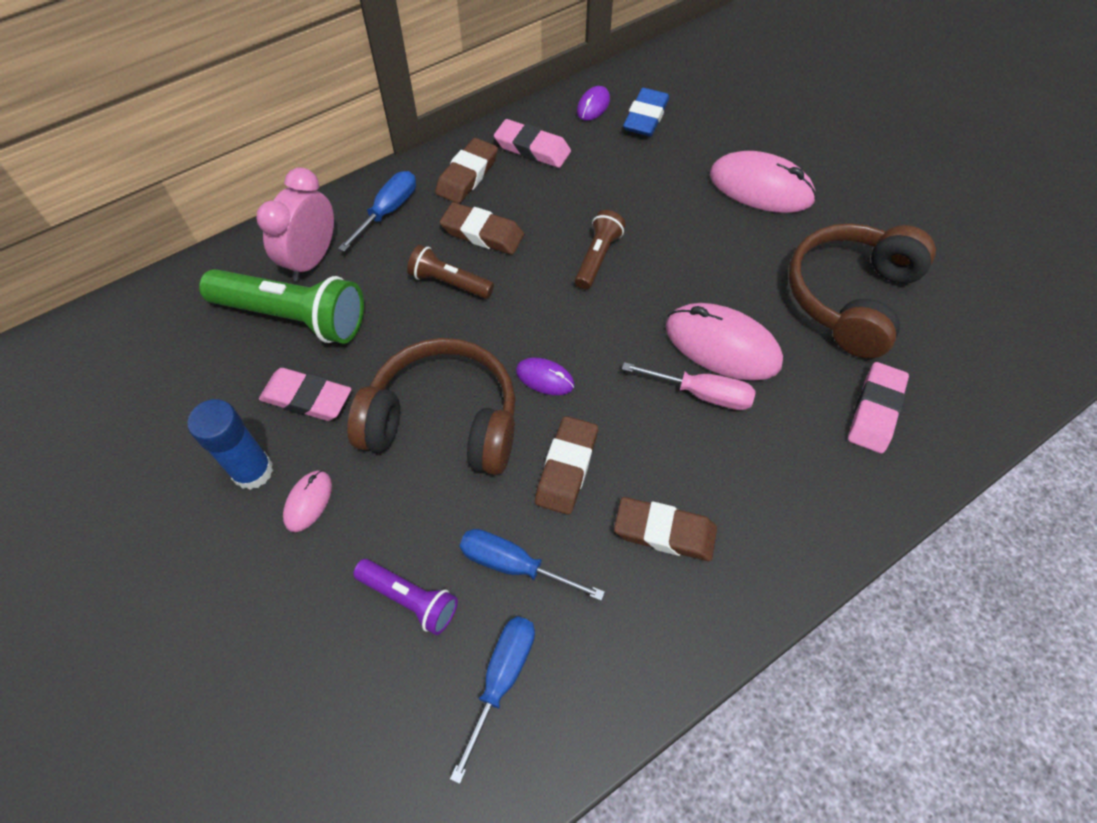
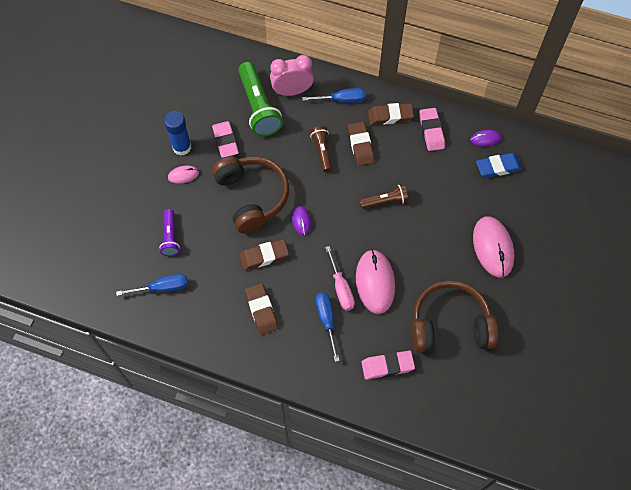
camera: 55 degrees right, 5 degrees up
(514, 565) = (208, 264): blue screwdriver -> blue screwdriver (326, 321)

